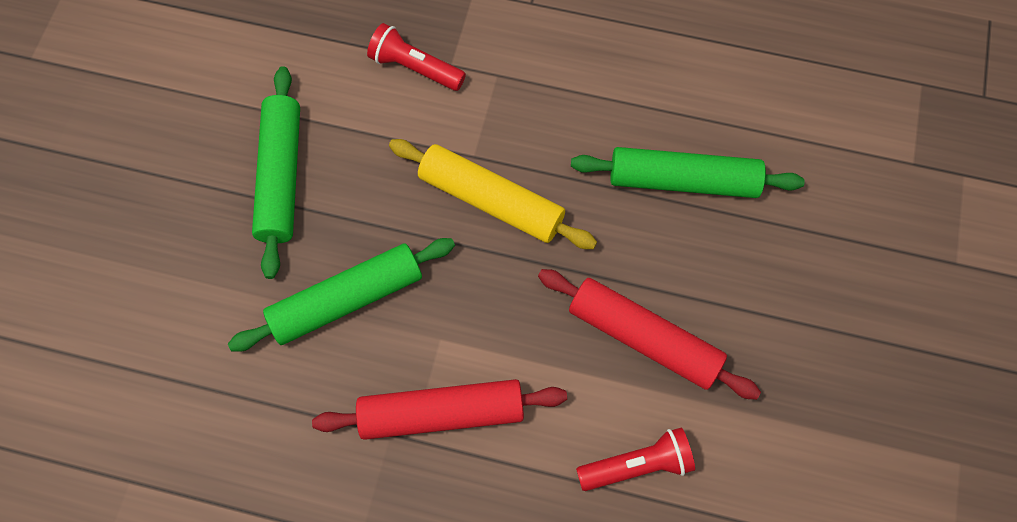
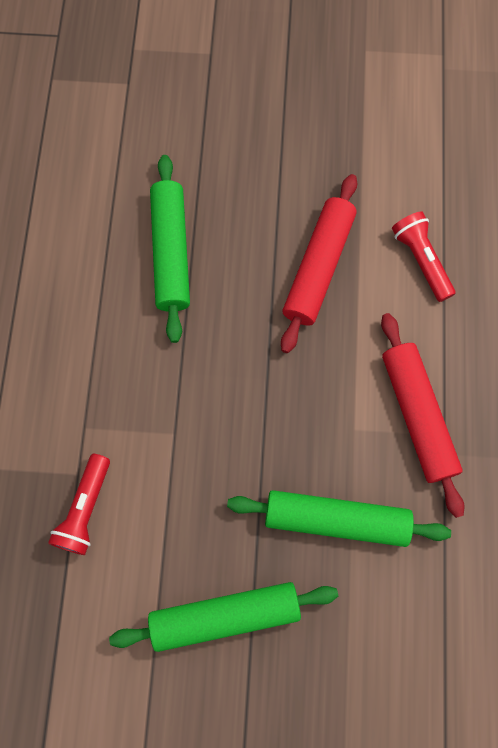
camera: 100 degrees left, 5 degrees up
(346, 300) = (336, 519): green rolling pin -> green rolling pin turned 45 degrees counterclockwise
(491, 201) = (217, 410): yellow rolling pin -> none

